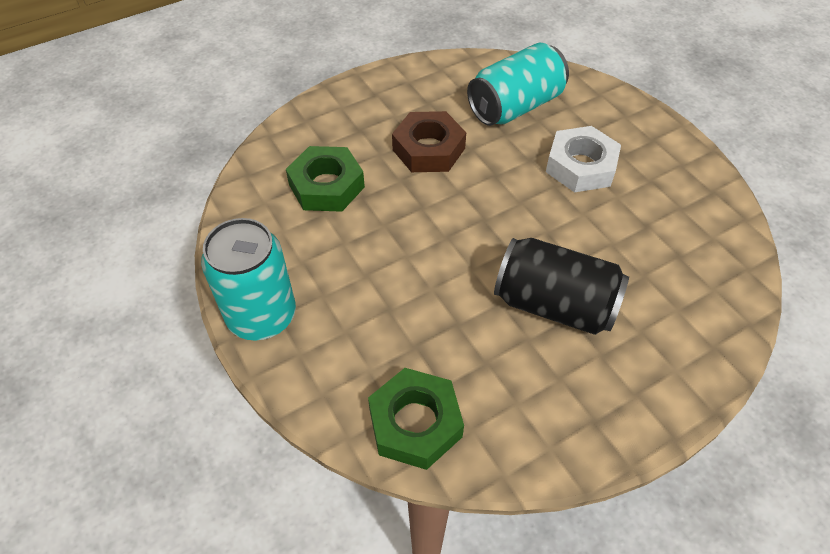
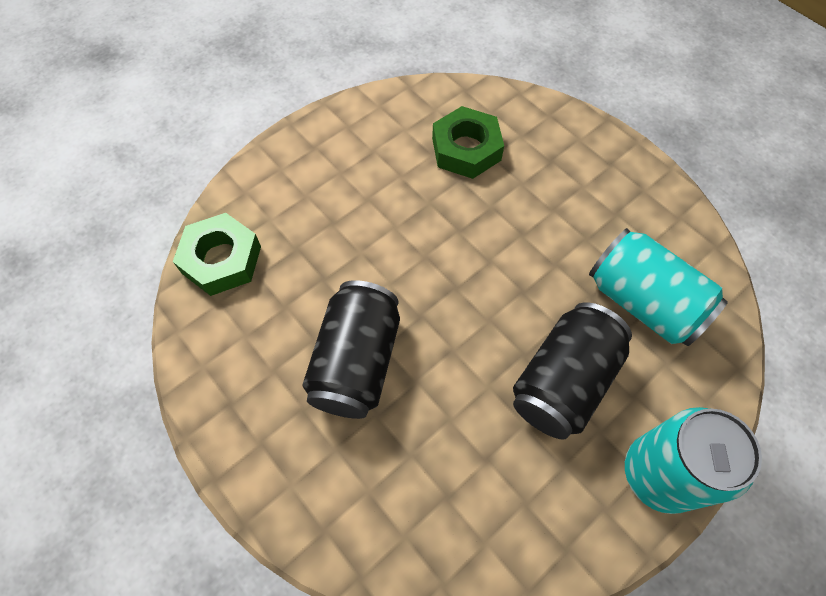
camera: 80 degrees right, 10 degrees up
(262, 316) = (313, 136): turquoise can -> turquoise can (659, 474)
(428, 149) = (542, 224): brown nut -> none
(580, 166) = (563, 381): white nut -> black can

